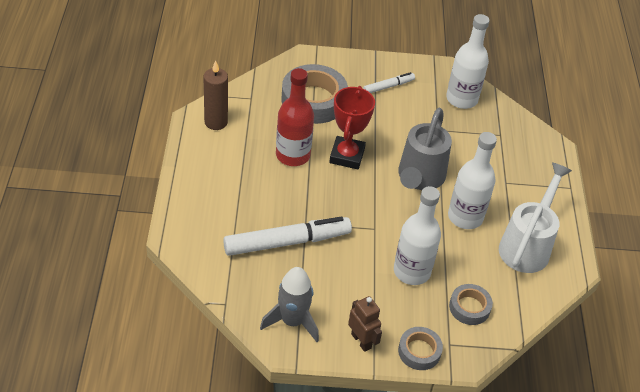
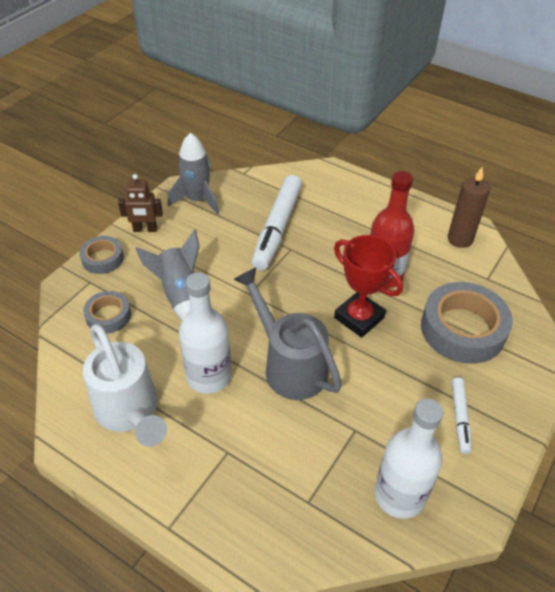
camera: 125 degrees right, 0 degrees up
(412, 271) = (180, 295): white bottle -> grey rocket

